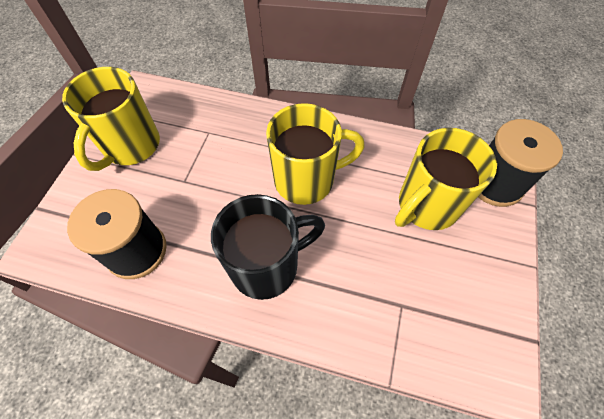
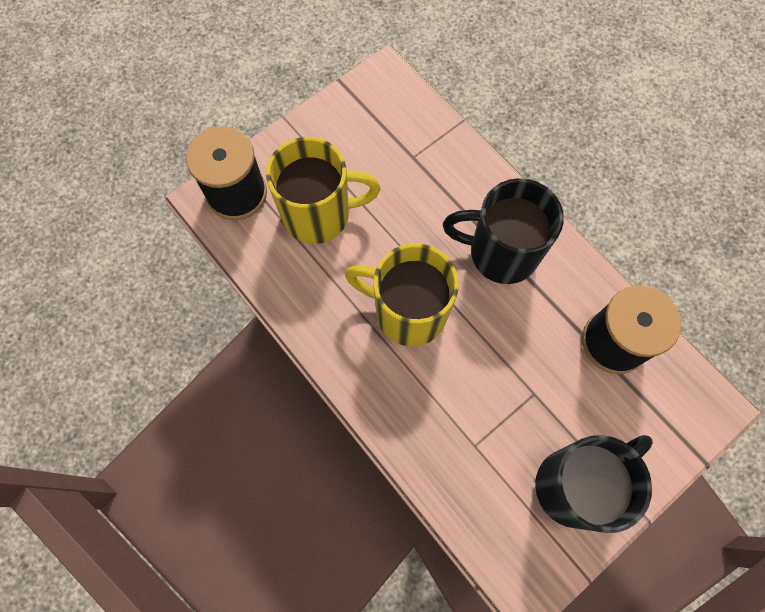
camera: 145 degrees left, 10 degrees up
(131, 146) = (575, 485): yellow mug -> black mug

